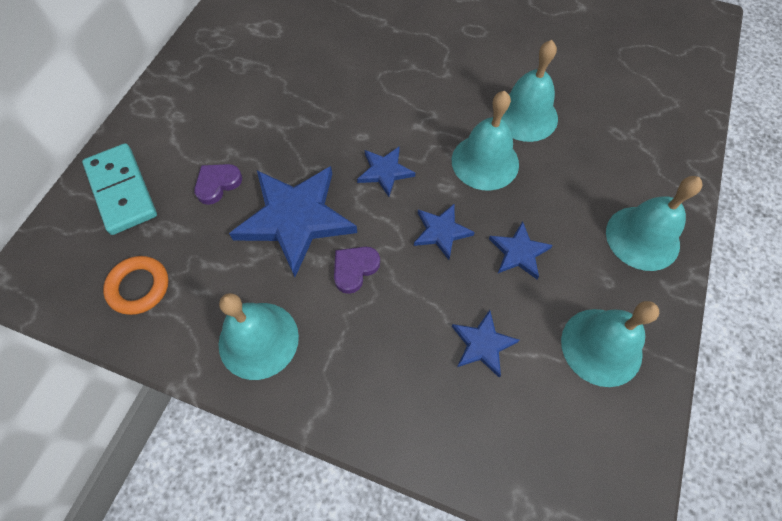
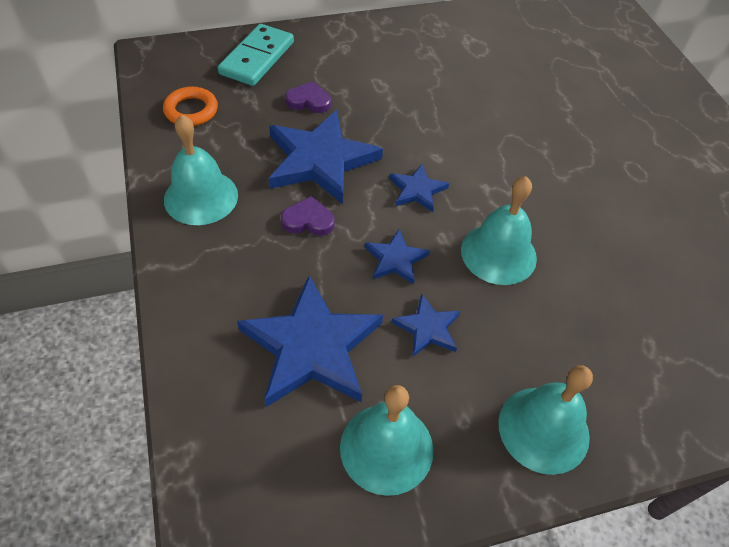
camera: 50 degrees right, 10 degrees down
(482, 344) = (311, 346): blue star -> blue star, size x2.02
(525, 116) = (583, 258): turquoise bell -> none

